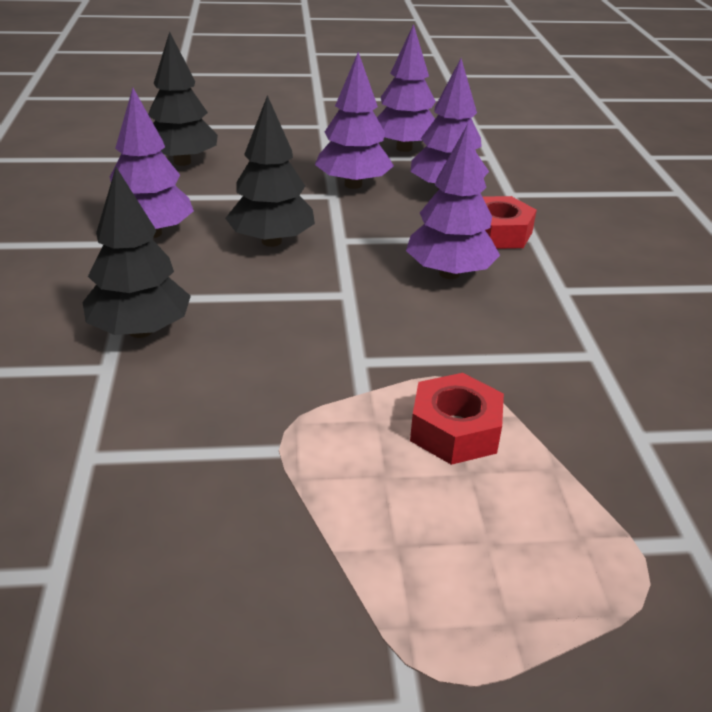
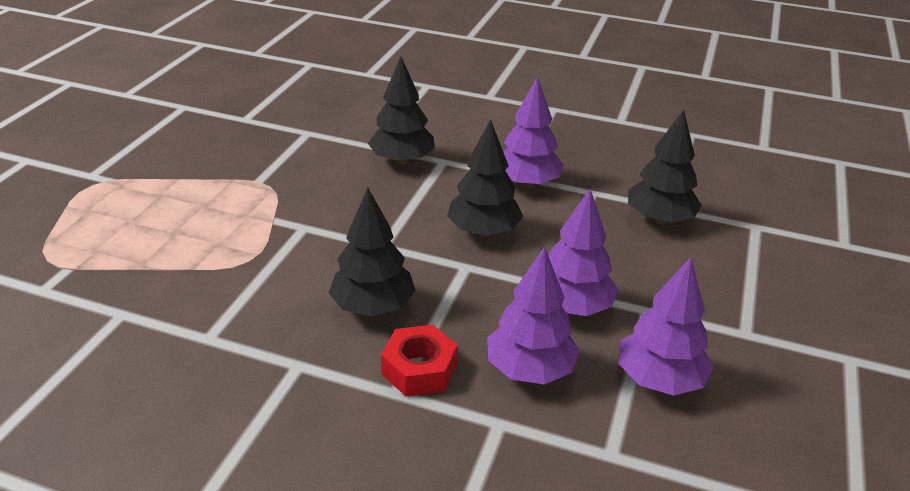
camera: 115 degrees right, 0 degrees up
(449, 273) = (373, 307): purple tree -> black tree
(455, 430) = (209, 241): red nut -> none

